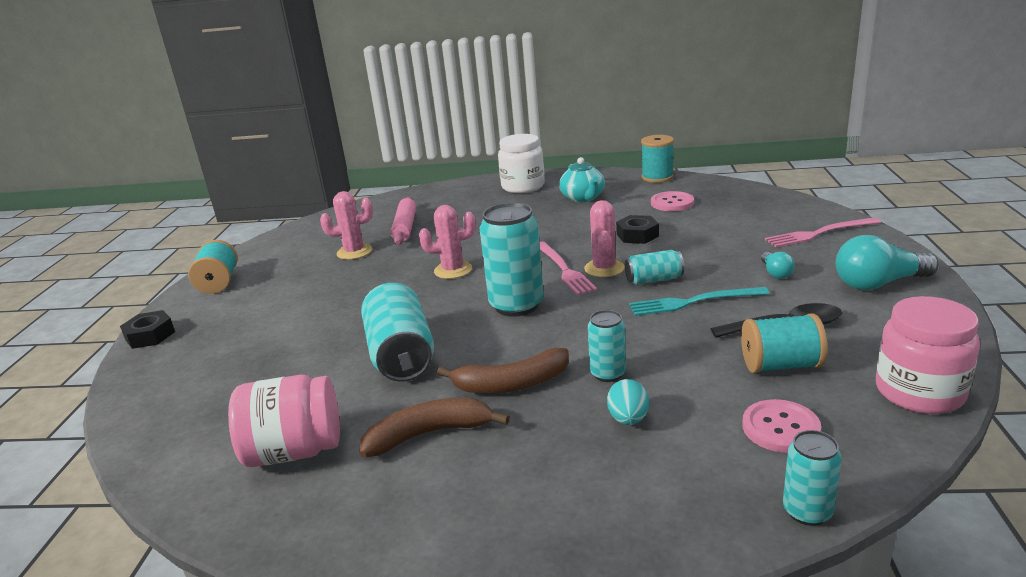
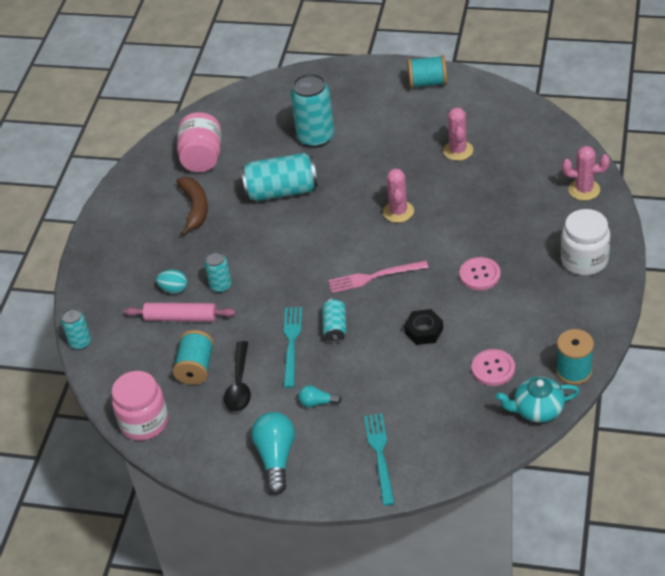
camera: 100 degrees right, 20 degrees up
(150, 335) = (355, 69): black nut -> none
(405, 227) = (501, 178): pink rolling pin -> pink rolling pin (181, 318)
(511, 384) = (228, 242): brown banana -> none
(516, 305) = (325, 247): turquoise can -> turquoise can (316, 137)
(583, 198) = (532, 304): turquoise teapot -> turquoise teapot (537, 410)
(604, 268) = (366, 301): pink cactus -> pink cactus (584, 190)
(780, 428) = (140, 350): pink button -> pink button (479, 275)
(819, 233) = (380, 455): pink fork -> turquoise fork

